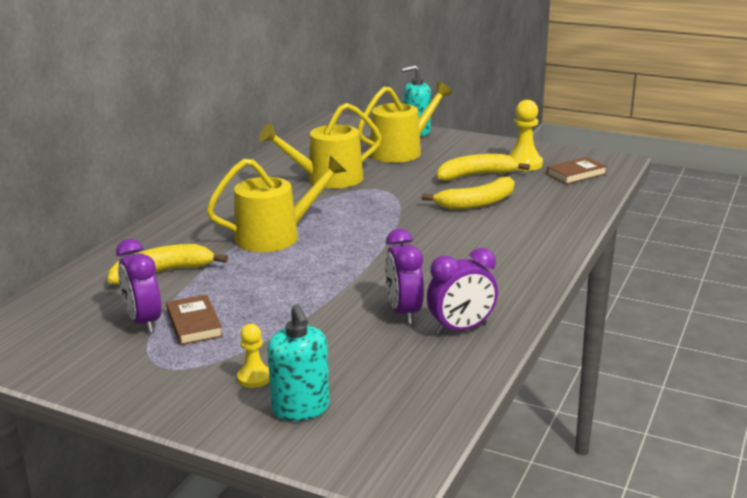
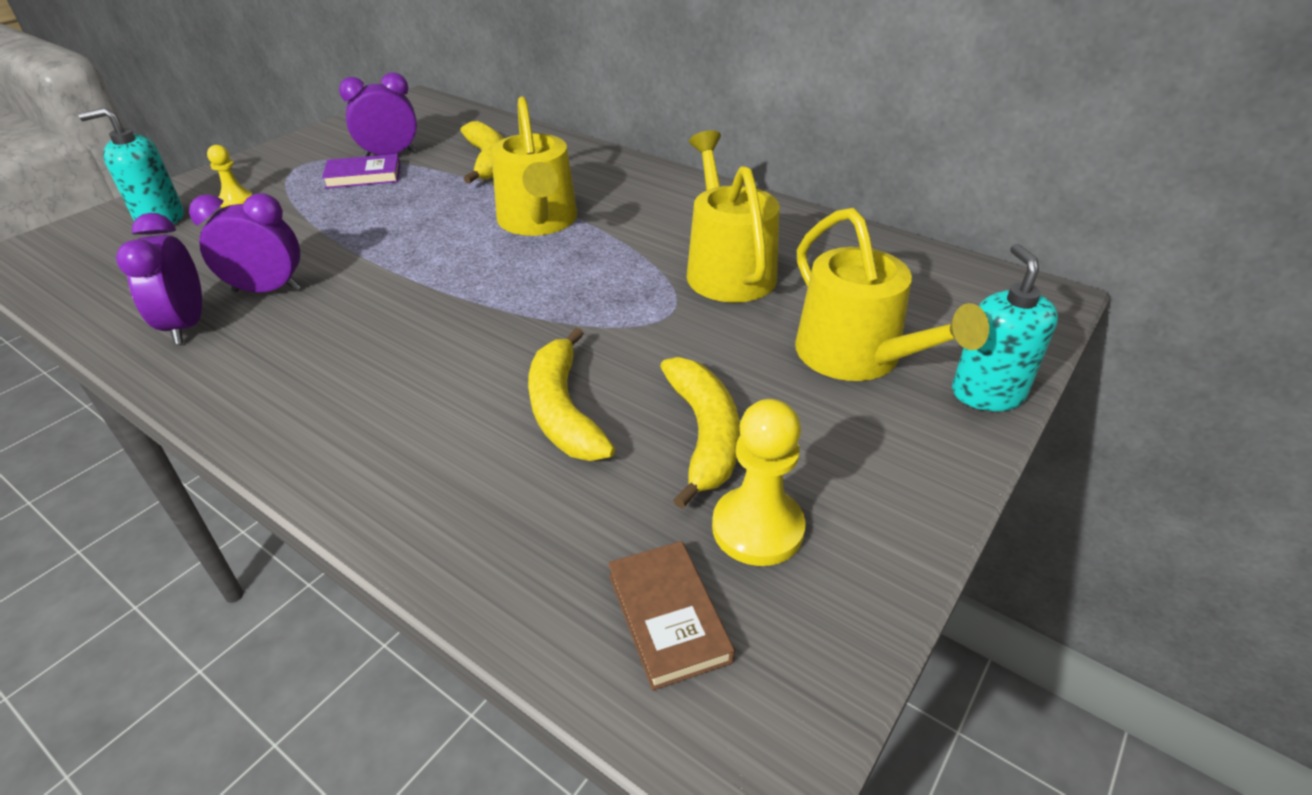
camera: 100 degrees right, 15 degrees up
(194, 324) = (363, 176): brown book -> purple book

